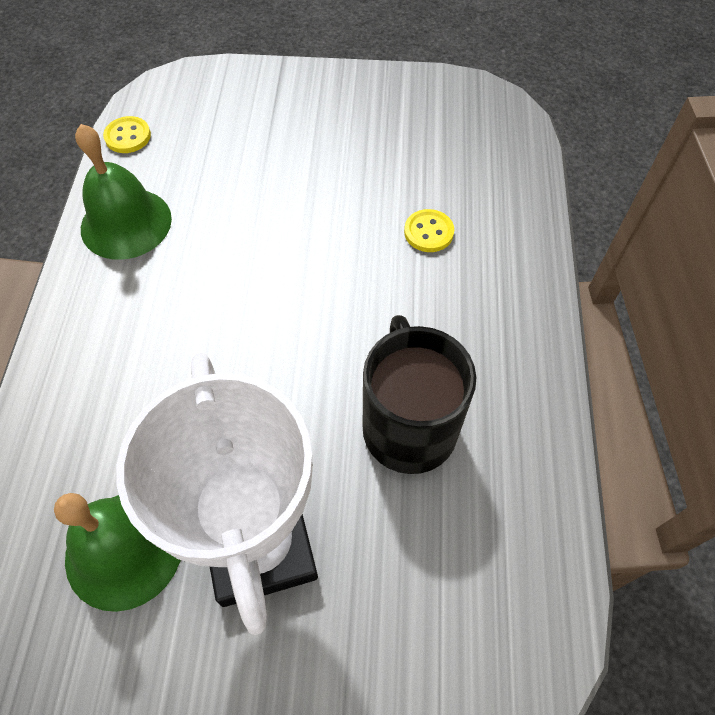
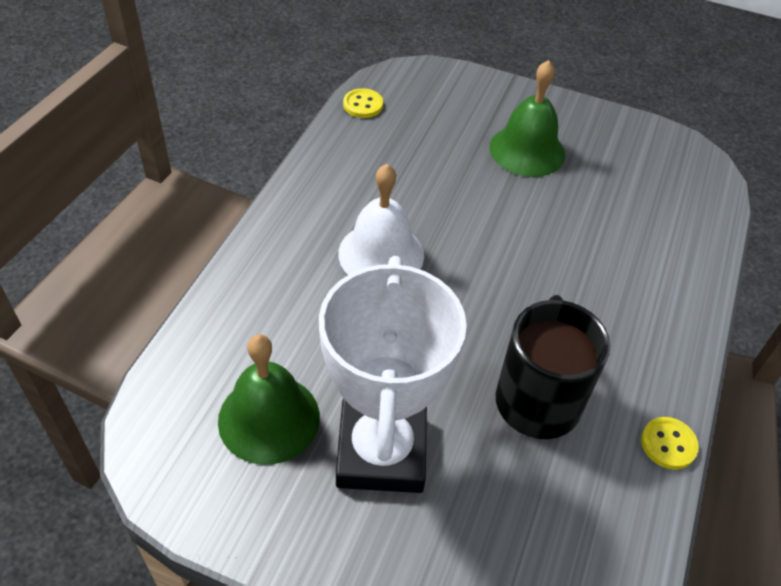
camera: 15 degrees right, 10 degrees down
(126, 223) = (342, 171): green bell -> green bell (527, 150)
(196, 309) = (381, 254): none -> white bell
(428, 232) = (603, 249): yellow button -> yellow button (668, 444)

